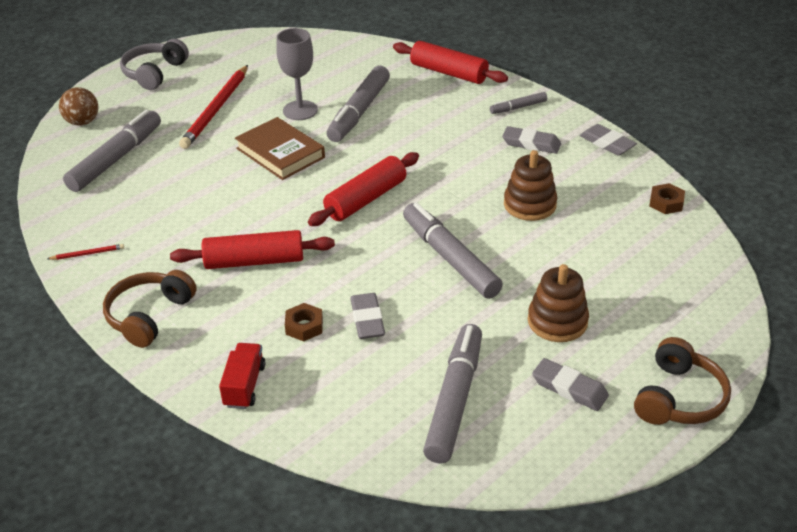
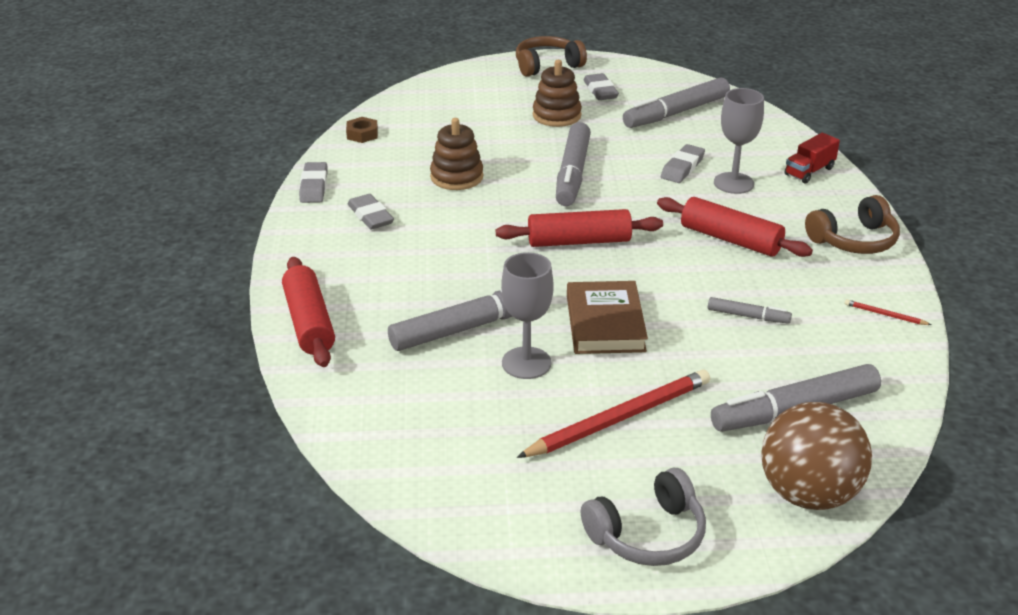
camera: 140 degrees left, 5 degrees down
(82, 122) = (808, 494): brown ball -> brown ball, size x1.74
(304, 326) = (733, 183): brown nut -> grey goblet
(518, 107) = (319, 251): grey marker -> grey marker (748, 316)

